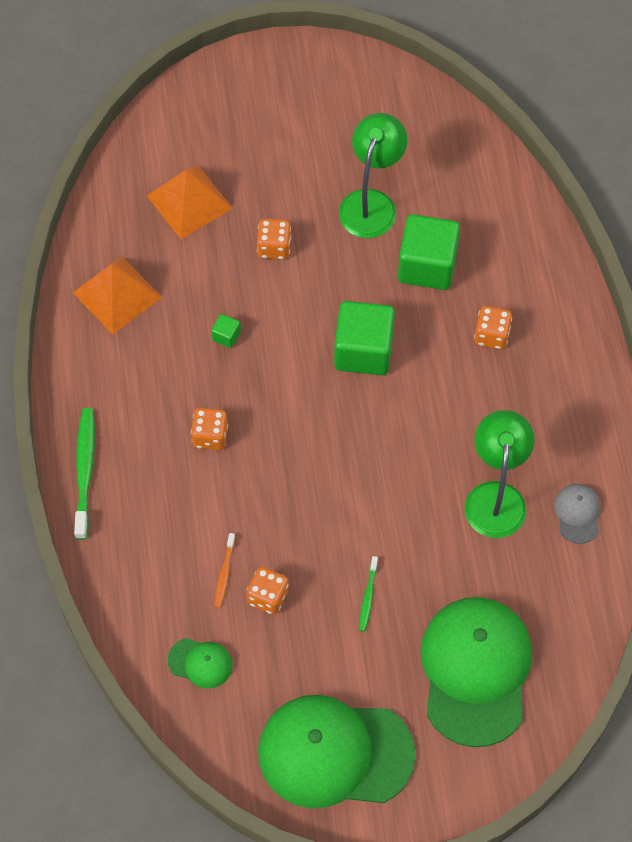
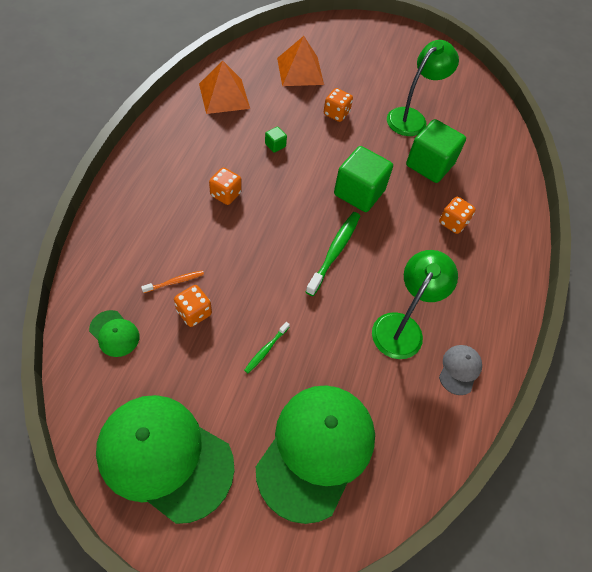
camera: 20 degrees right, 5 degrees down
(85, 471) = (132, 177): green toothbrush -> green toothbrush (335, 252)
(224, 573) = (175, 282): orange toothbrush -> orange toothbrush turned 150 degrees counterclockwise

